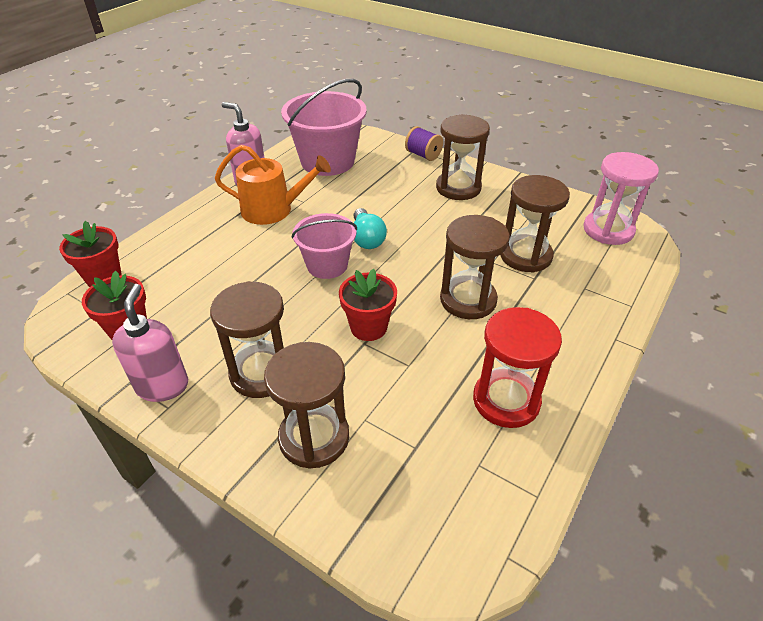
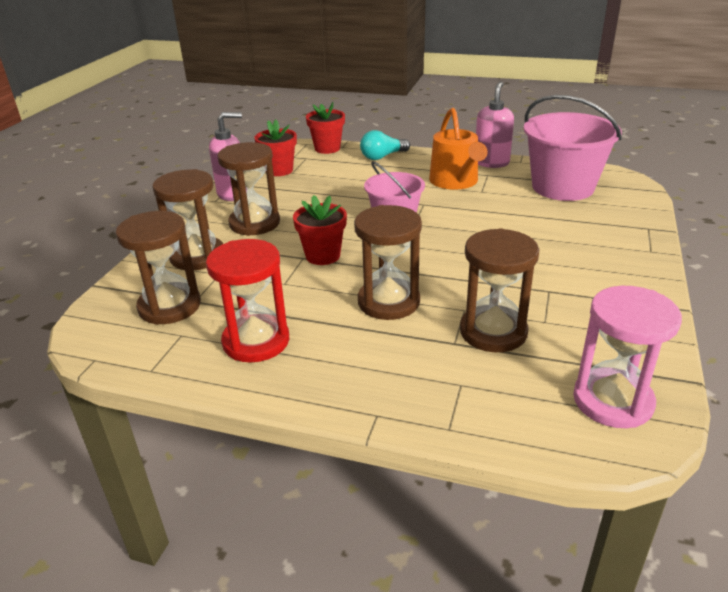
camera: 75 degrees right, 10 degrees down
(367, 238) = (448, 232): turquoise light bulb -> turquoise light bulb (382, 157)
(423, 155) = (641, 235): purple spool -> none
(458, 188) = (594, 268): brown hourglass -> brown hourglass (169, 306)

